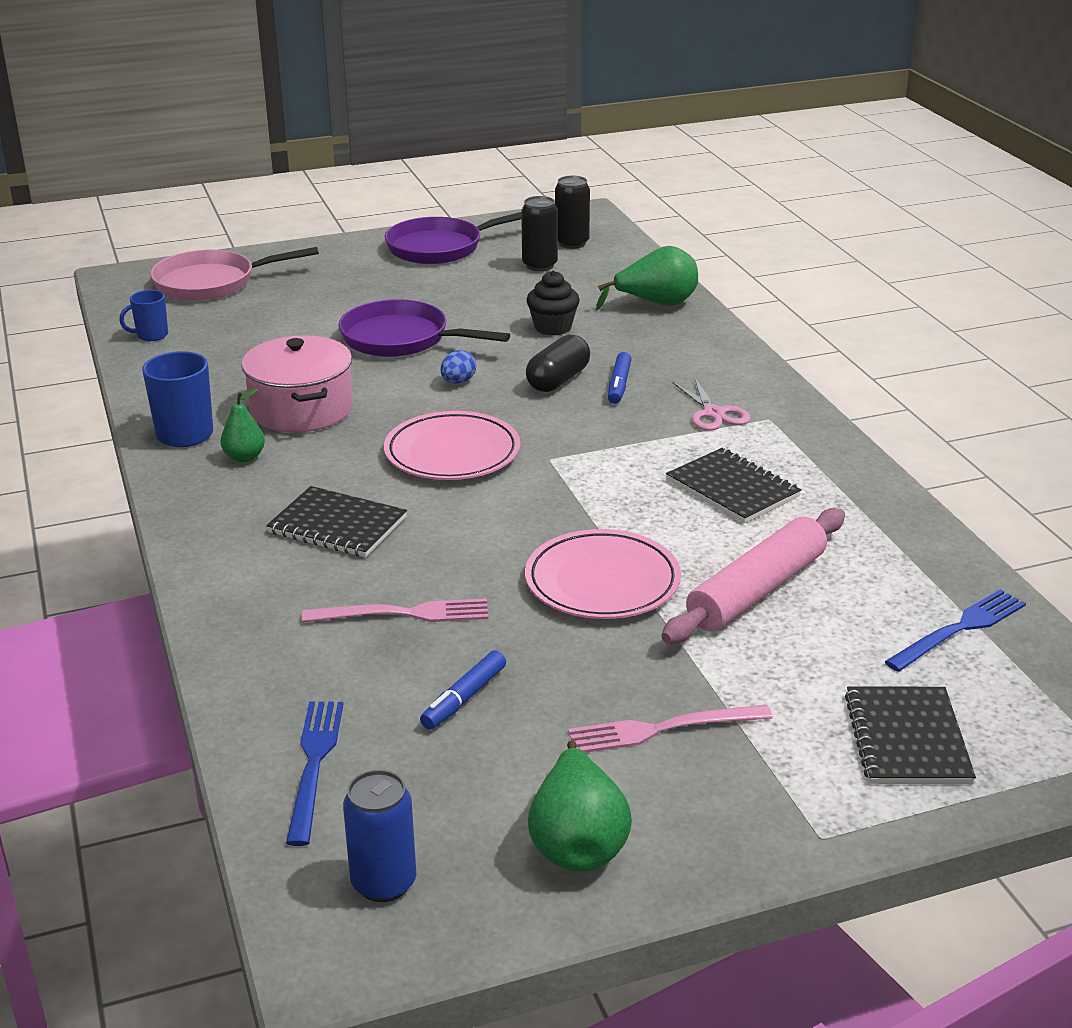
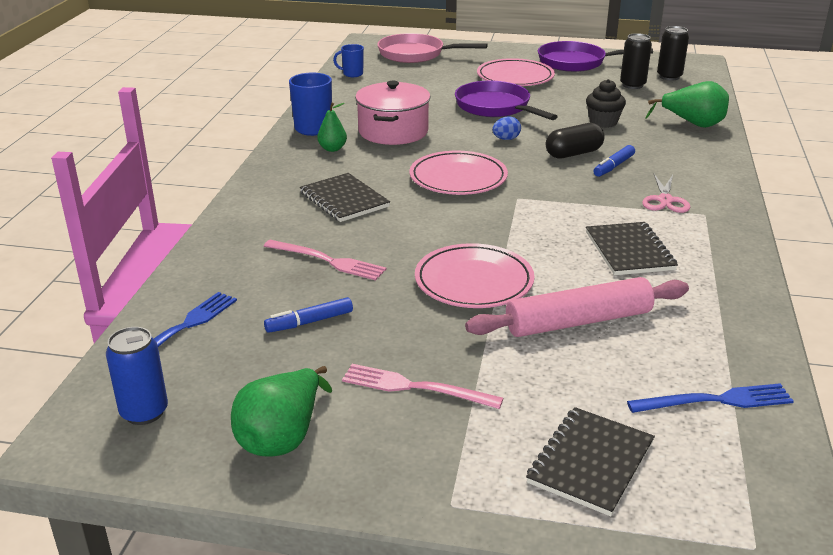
camera: 30 degrees right, 0 degrees up
(383, 288) = (515, 77): none -> pink plate

